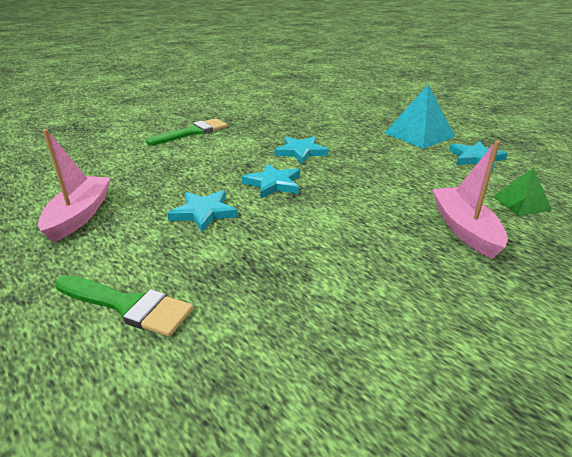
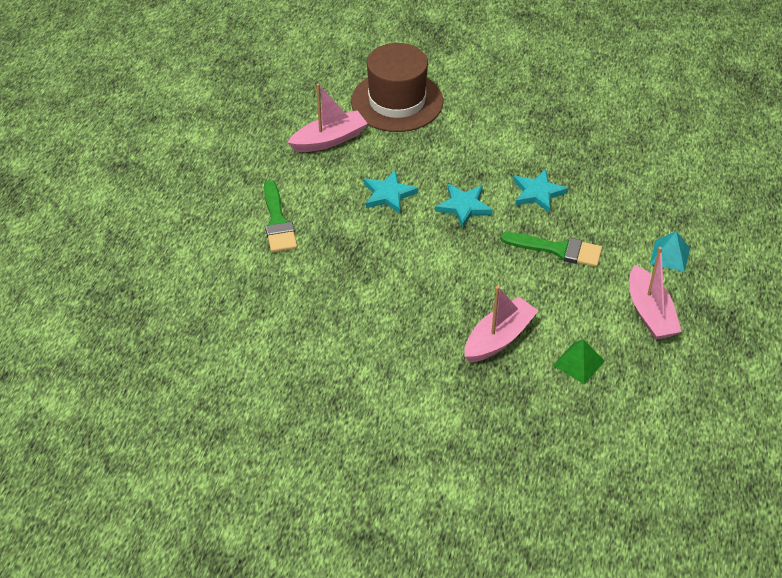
camera: 55 degrees right, 15 degrees up
(106, 166) = (397, 101): none -> brown hat
(192, 132) = (504, 105): green brush -> green brush (558, 250)
(419, 134) = (670, 255): turquoise pyramid -> turquoise pyramid, size x0.59
(476, 158) = (650, 313): turquoise star -> pink boat

